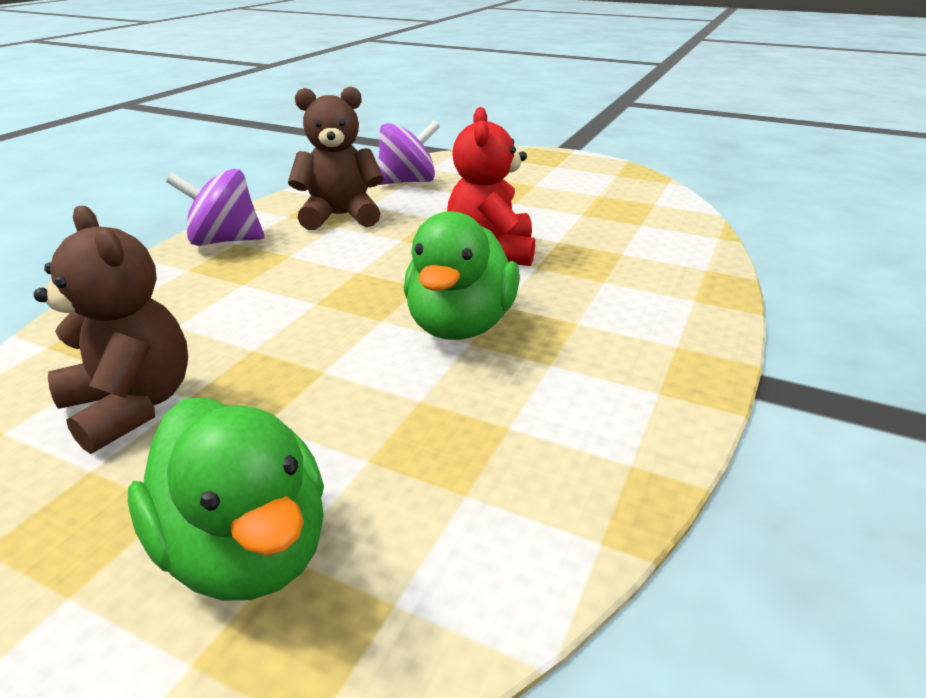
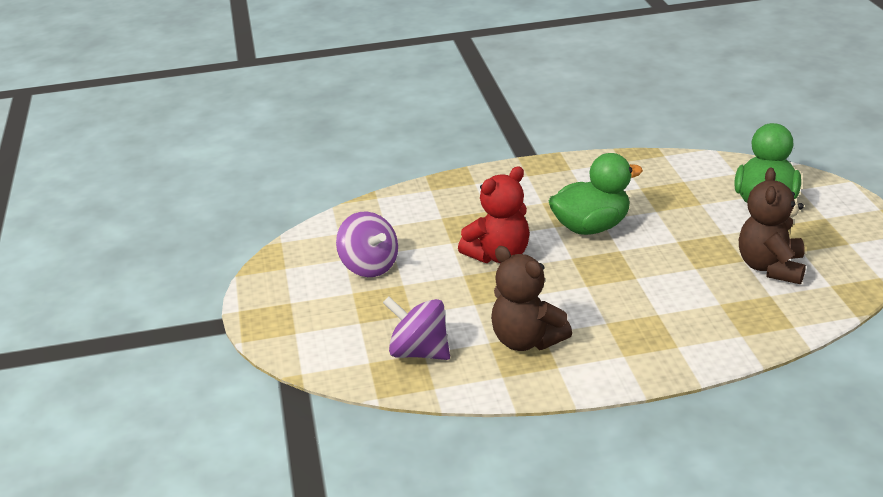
camera: 125 degrees left, 0 degrees up
(224, 241) = (630, 361): purple spinning top -> purple spinning top (369, 266)

